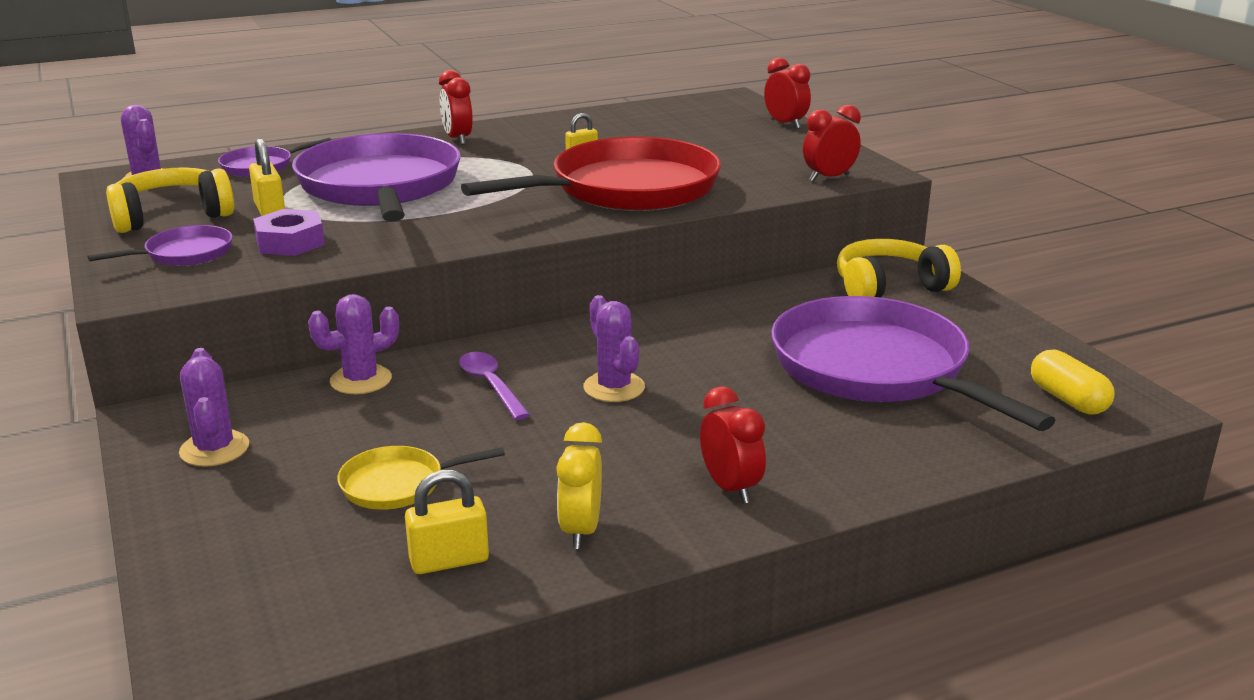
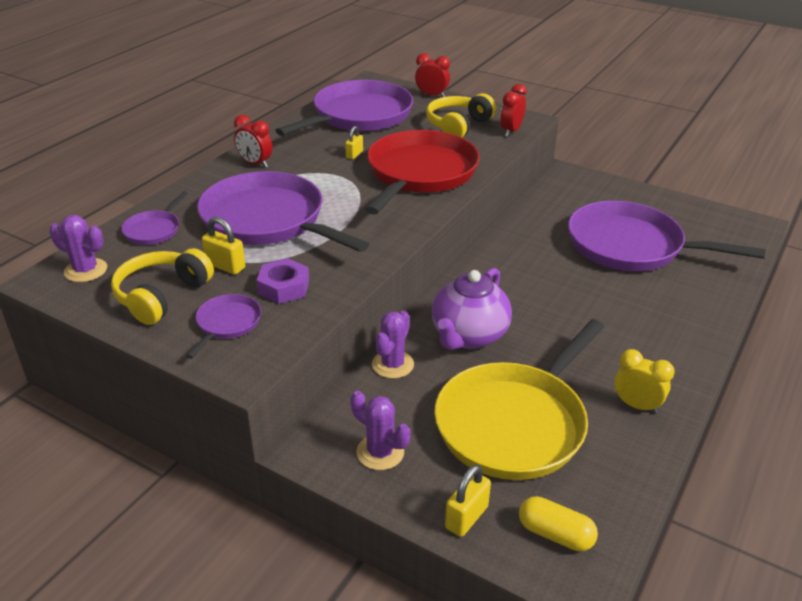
camera: 35 degrees left, 10 degrees up
(397, 484) = (514, 424): yellow pan -> yellow pan, size x2.26
(449, 561) = (605, 456): yellow padlock -> yellow padlock (466, 517)
(491, 385) = (468, 336): purple spoon -> purple teapot
(581, 530) = (636, 405): yellow clock -> yellow clock turned 150 degrees clockwise
(614, 387) = (531, 309): purple cactus -> none
(655, 124) = (359, 116): none -> purple pan
(730, 488) = (664, 347): red clock -> none
(889, 287) = (571, 190): yellow headphones -> yellow headphones (458, 126)
(1068, 399) = (725, 232): yellow capsule -> yellow capsule (555, 534)

